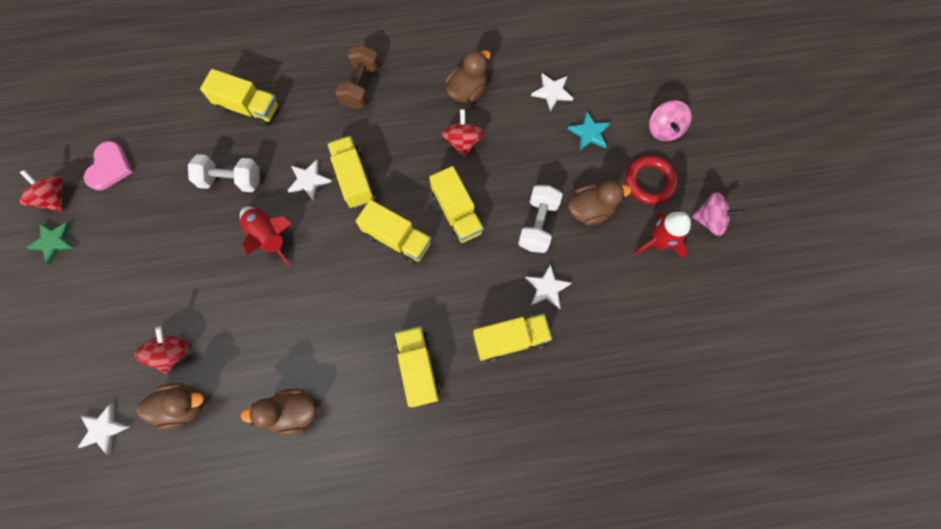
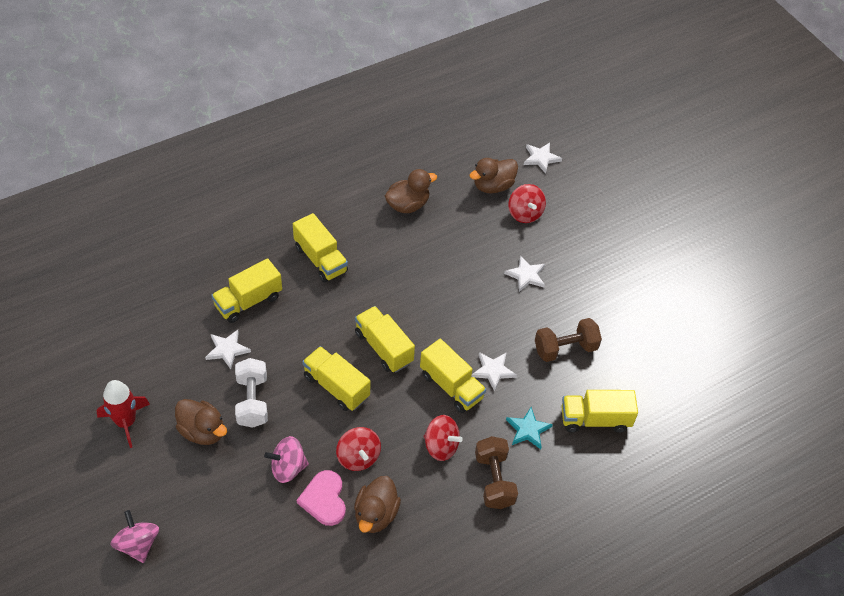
camera: 155 degrees right, 20 degrees down
(54, 198) = (707, 286): red spinning top -> red spinning top (441, 446)
(54, 242) = (679, 255): green star -> none
(109, 167) = (682, 324): pink heart -> pink heart (324, 499)
(231, 180) = (565, 349): white dumbbell -> brown dumbbell
(269, 236) = (500, 314): red rocket -> none
(397, 238) = (384, 348): yellow truck -> yellow truck turned 45 degrees clockwise
(552, 92) = (279, 546): white star -> white star (526, 275)
(589, 133) = (223, 511): turquoise star -> turquoise star (528, 430)
(590, 210) = (202, 431): brown duck -> brown duck turned 105 degrees counterclockwise
(649, 182) = (145, 479): red ring -> none
(709, 220) = (74, 460): pink spinning top -> pink spinning top (288, 468)

